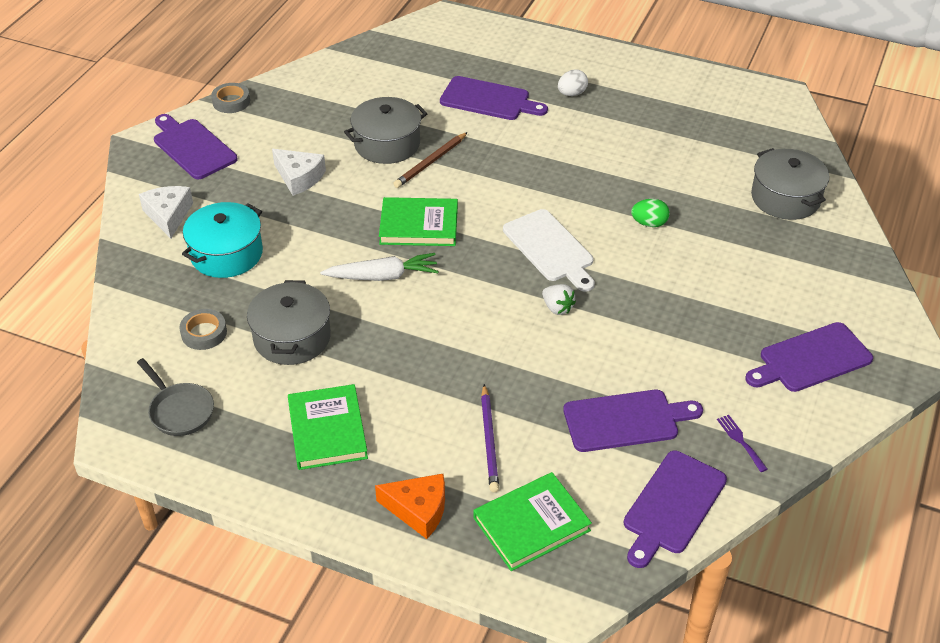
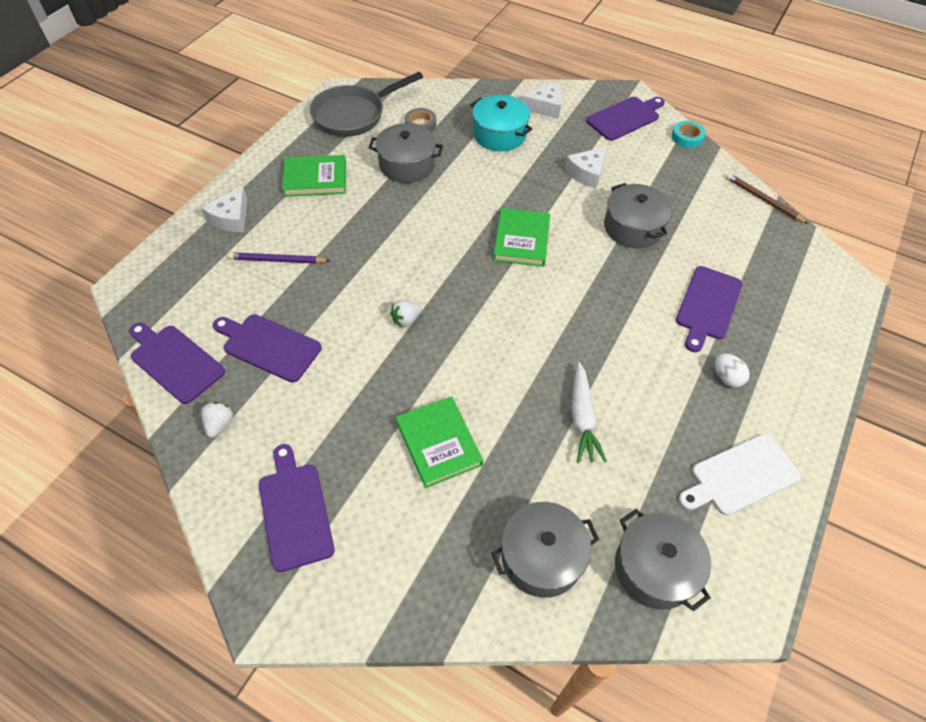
camera: 95 degrees right, 10 degrees up
(179, 411) = (353, 115): grey pan -> grey pan, size x1.73
(231, 101) = (687, 137): grey tape -> turquoise tape
(382, 276) = (463, 214): white carrot -> white carrot (582, 418)
(418, 510) = (231, 218): orange cheese -> white cheese
(431, 162) = (607, 254): brown pencil -> brown pencil (763, 200)
(531, 524) = (195, 275): green book -> green book (439, 443)
(550, 248) = (482, 325): white cutting board -> white cutting board (740, 476)
(625, 420) = (269, 346): purple cutting board -> purple cutting board turned 120 degrees clockwise
(649, 223) = (509, 410): green egg -> none
(740, 440) = (219, 424): purple fork -> white strawberry
(768, 139) = (655, 568): none -> grey pot

